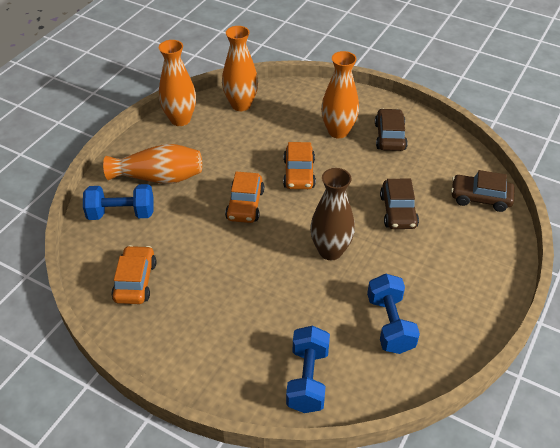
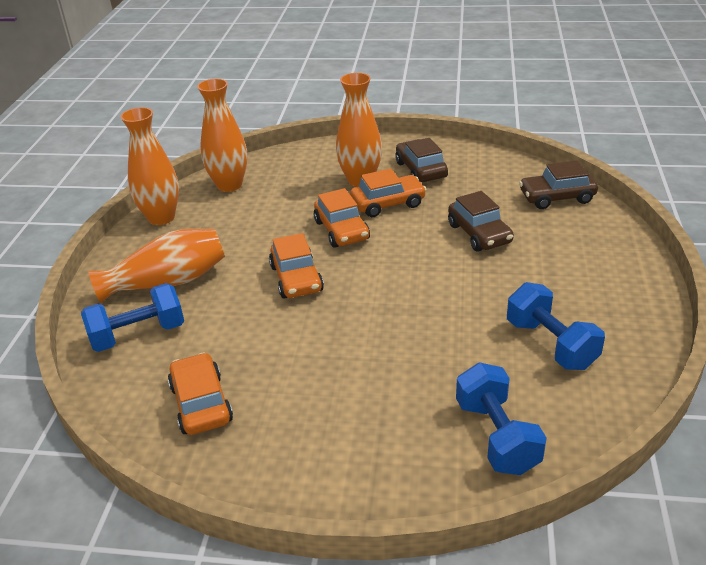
camera: 20 degrees left, 10 degrees down
(330, 251) = (430, 294): brown vase -> none
(346, 160) = (388, 204): none -> orange car

